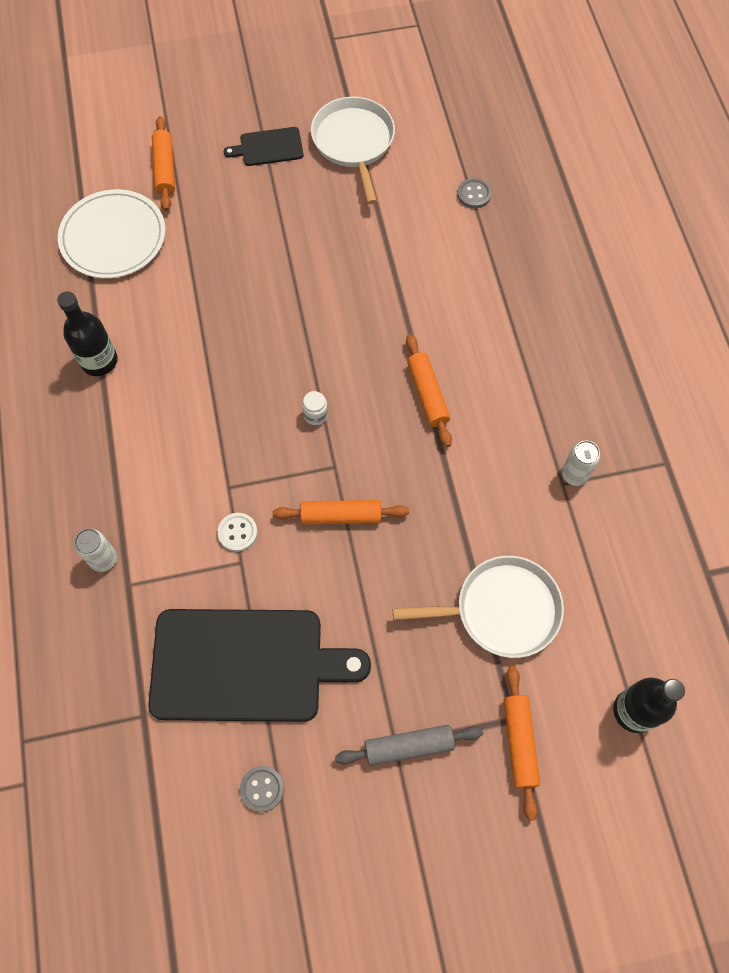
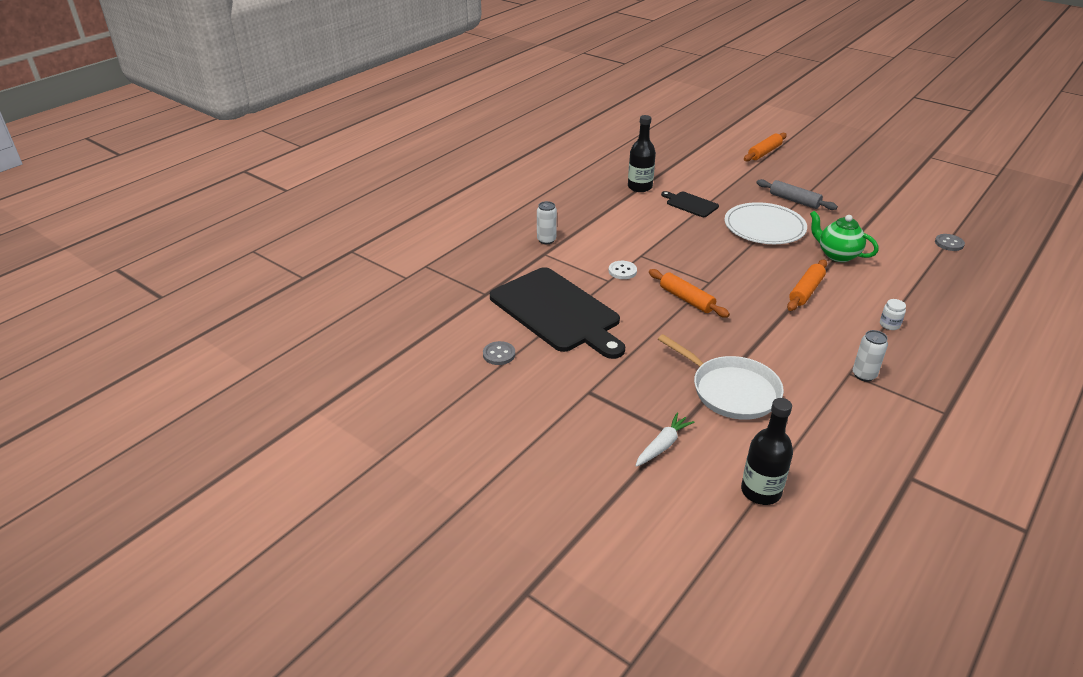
camera: 50 degrees right, 30 degrees down
(113, 237) = (705, 158): white plate -> white plate (764, 227)
(268, 147) = (834, 171): black cutting board -> black cutting board (690, 204)
(315, 415) = (726, 261): white jar -> white jar (889, 325)
(354, 142) = (891, 192): white pan -> none
(402, 306) = (837, 255): none -> green teapot
(408, 746) = (595, 397): grey rolling pin -> grey rolling pin (794, 201)
(519, 742) = (663, 445): orange rolling pin -> white carrot

